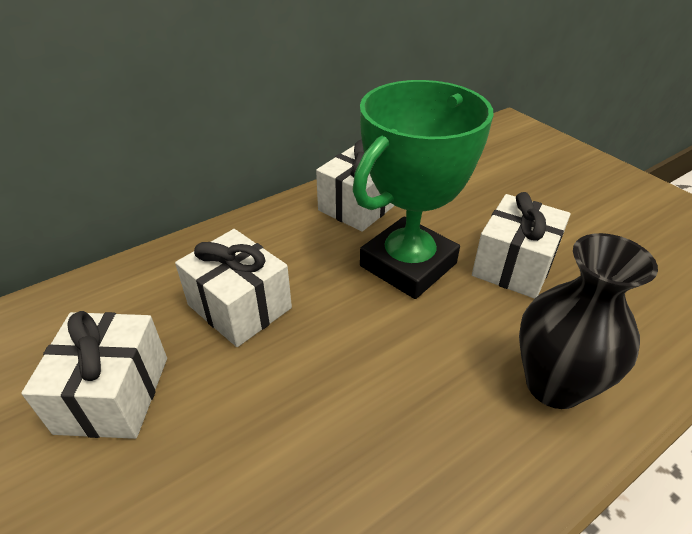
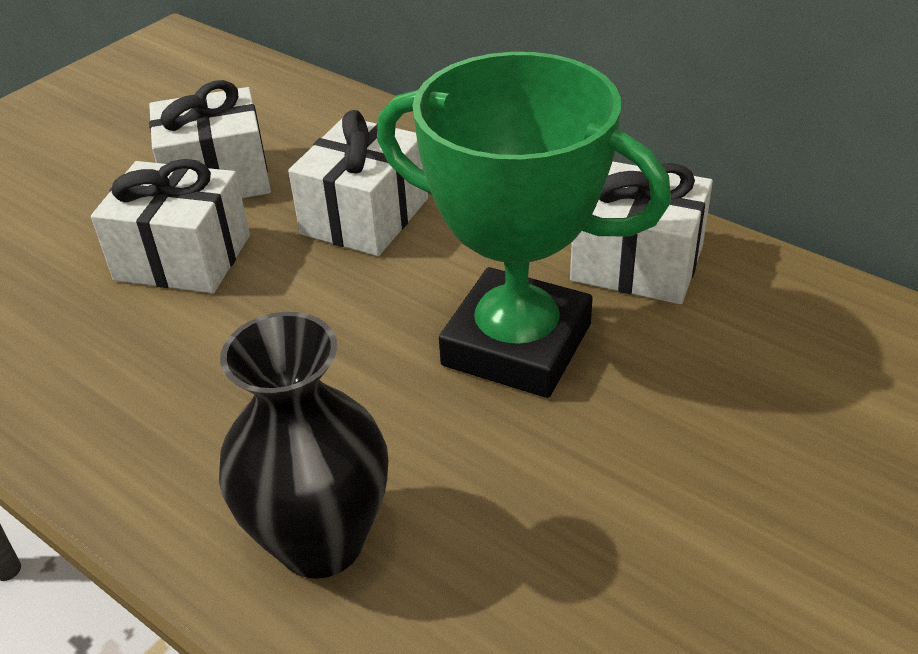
camera: 75 degrees right, 0 degrees up
(514, 265) = (582, 474): white gift -> white gift (183, 257)

